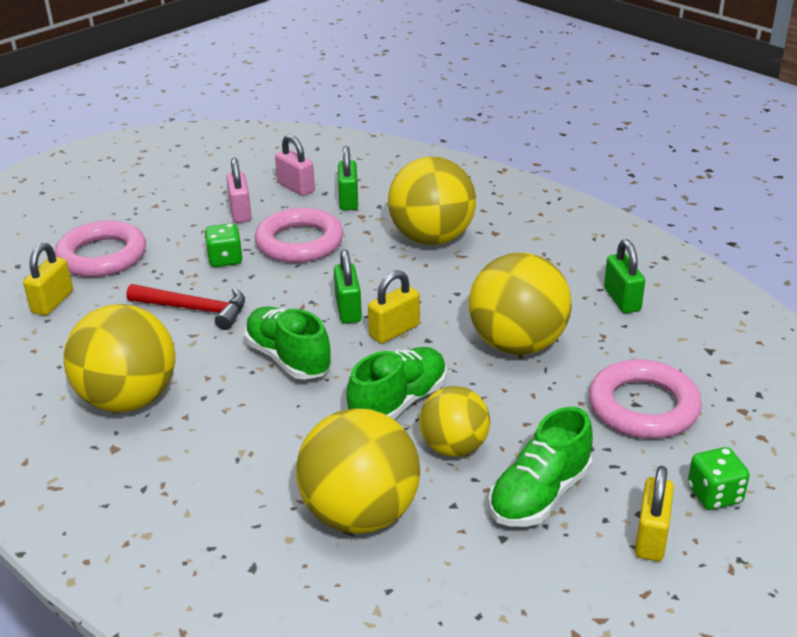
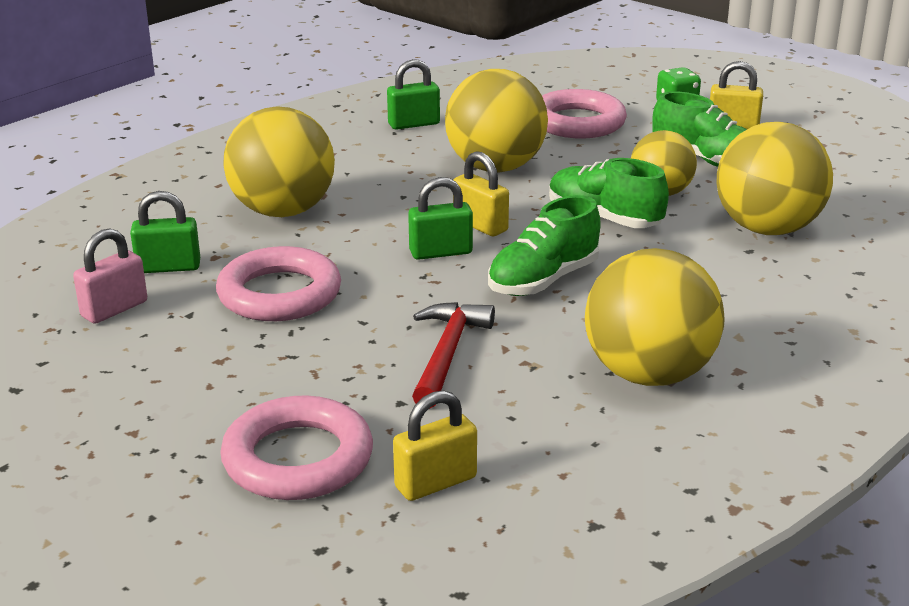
camera: 95 degrees left, 5 degrees down
(52, 302) = (435, 482): yellow padlock -> yellow padlock turned 45 degrees counterclockwise
(225, 259) = (319, 345): green dice -> none
(240, 212) = (181, 347): pink padlock -> none

